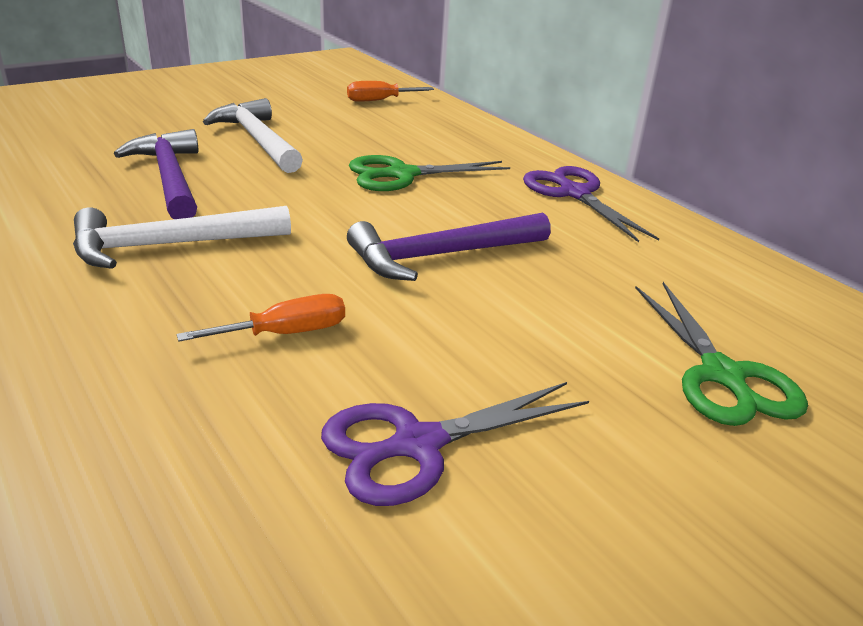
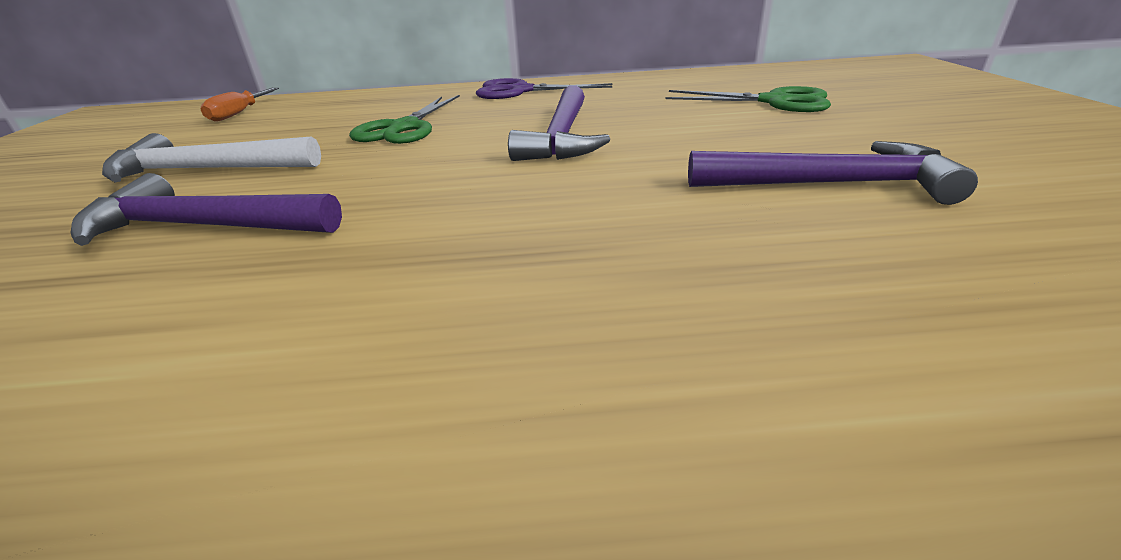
camera: 55 degrees left, 0 degrees up
(171, 245) = (384, 244): white hammer -> none
(285, 333) = (635, 208): orange screwdriver -> none
(417, 445) = (830, 184): purple scissors -> purple hammer

